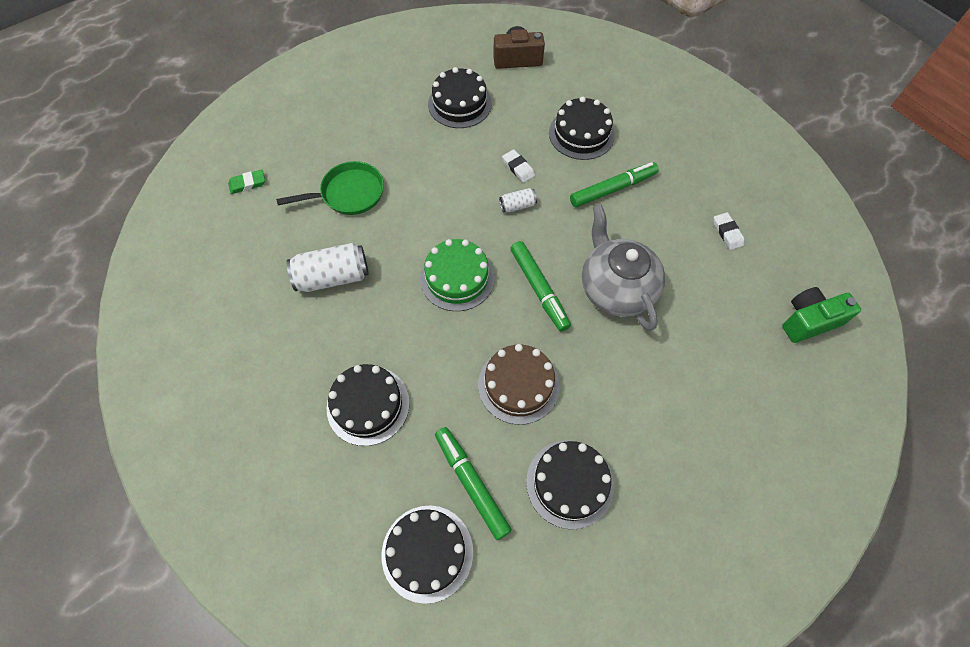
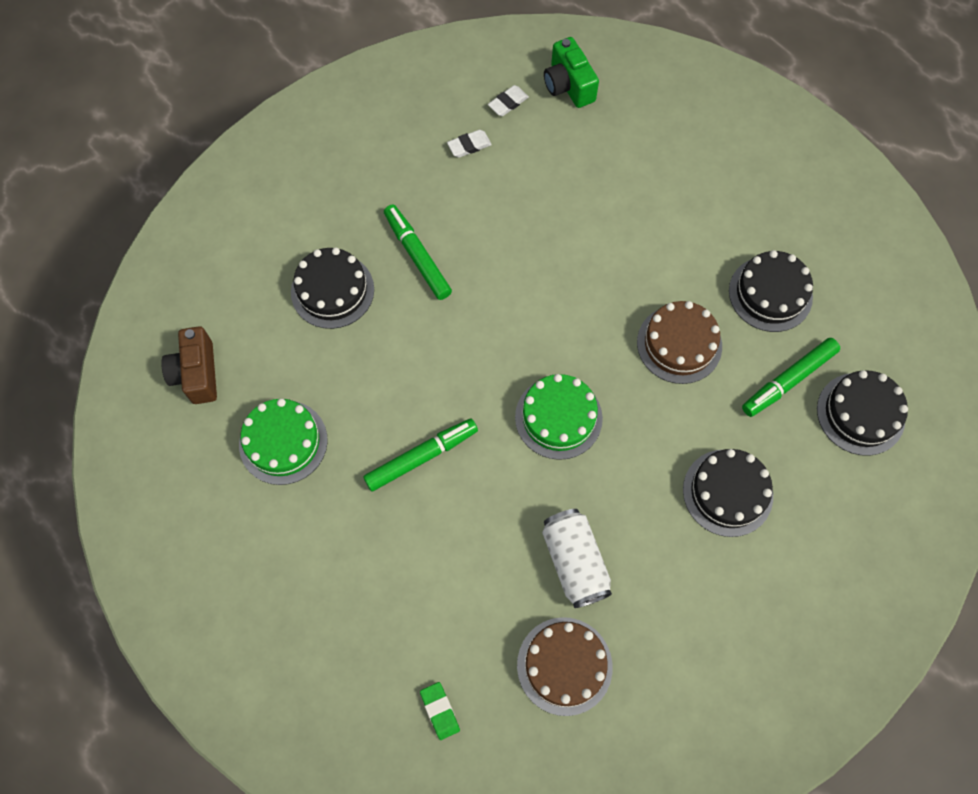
camera: 95 degrees left, 5 degrees up
(255, 262) = (564, 666): none -> brown cake
(348, 193) = (446, 566): green pan -> none
(459, 104) = (283, 442): black cake -> green cake
(517, 206) = (450, 358): white can -> none
(518, 168) = (391, 361): white eraser -> white eraser (508, 103)
(539, 289) = (562, 329): green marker -> green marker (421, 457)
(616, 288) = (552, 253): grey teapot -> none

